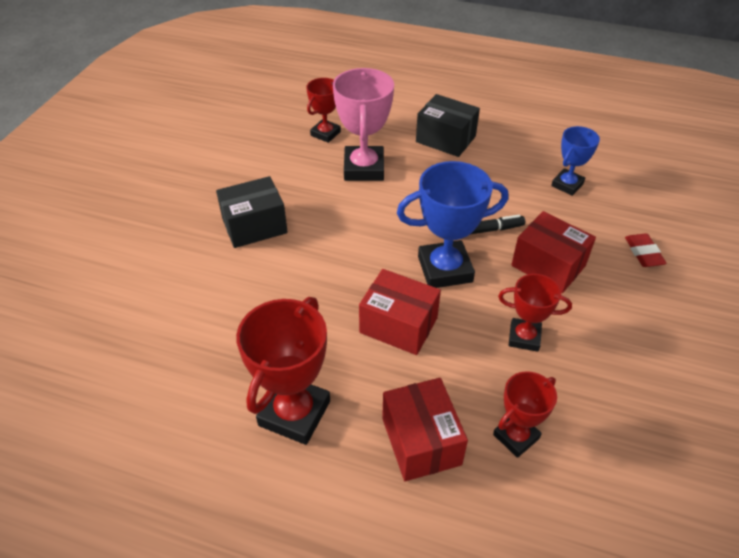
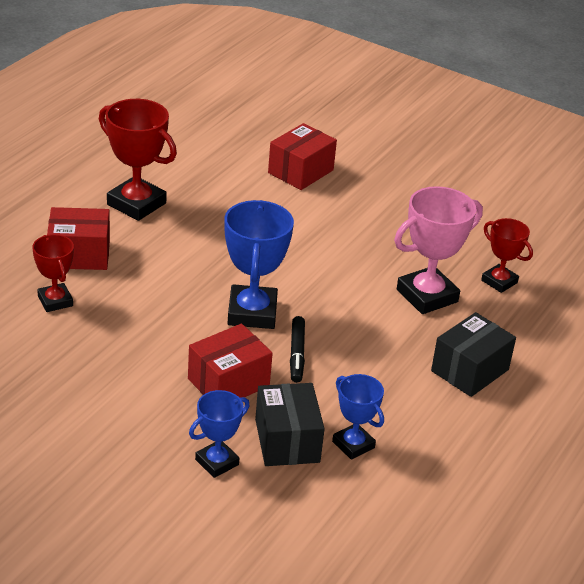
camera: 100 degrees right, 10 degrees down
(254, 226) = (355, 214): black box -> black box (287, 441)
(364, 168) = (427, 296): pink trophy -> pink trophy turned 45 degrees counterclockwise
(398, 325) = (196, 269): red box -> red box (300, 171)
(524, 337) = (147, 336): red trophy -> none
(643, 253) = (217, 462): red eraser -> blue trophy

